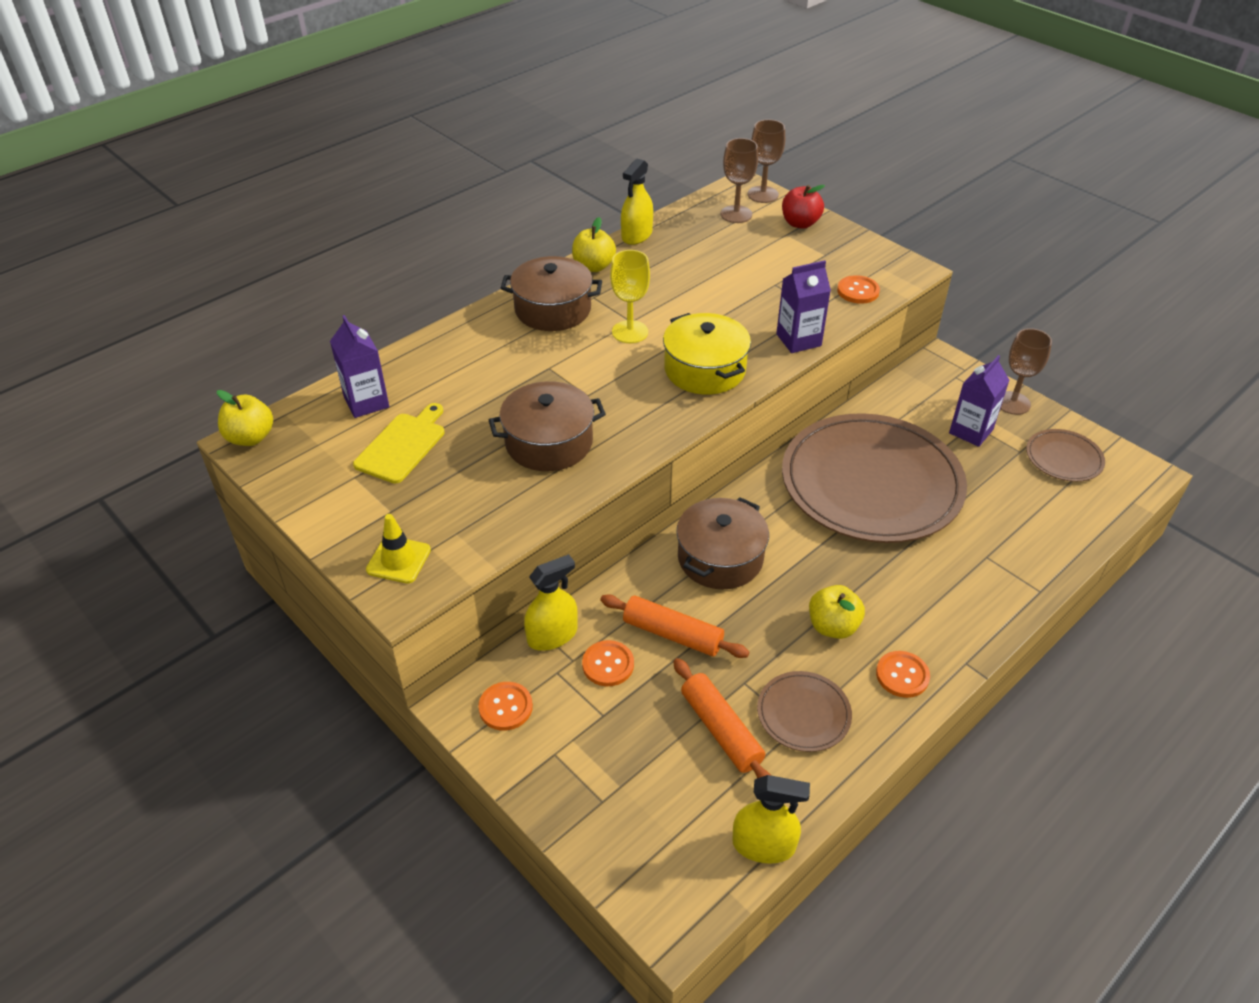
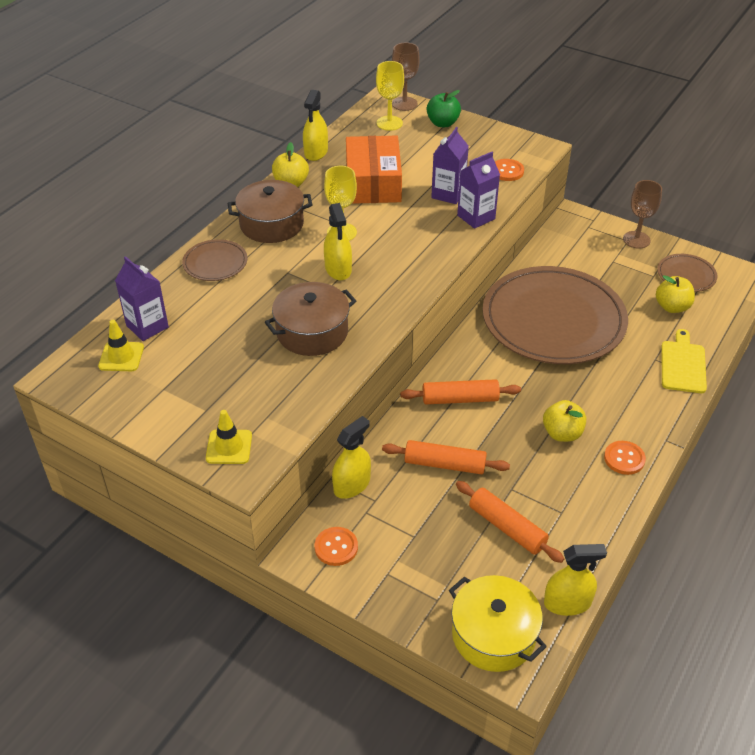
camera: 15 degrees left, 0 degrees up
(250, 437) = (60, 373): yellow apple -> yellow apple (672, 307)
(324, 431) = (121, 357): none -> yellow traffic cone
(402, 445) = (193, 356): yellow cutting board -> yellow cutting board (683, 365)
(608, 664) = (403, 498): orange button -> none
(609, 374) = (338, 269): none -> yellow spray bottle
(689, 280) = (373, 182): none -> orange box
(705, 370) = (412, 253): yellow pot -> yellow pot (493, 634)
(720, 558) = (460, 399): brown pot -> orange rolling pin
(736, 214) = (389, 123): brown goblet -> yellow goblet
(800, 223) = (442, 123): red apple -> green apple
(803, 713) = (563, 502): brown plate -> brown plate (215, 263)
(971, 431) = (613, 267): purple carton -> purple carton (448, 194)

